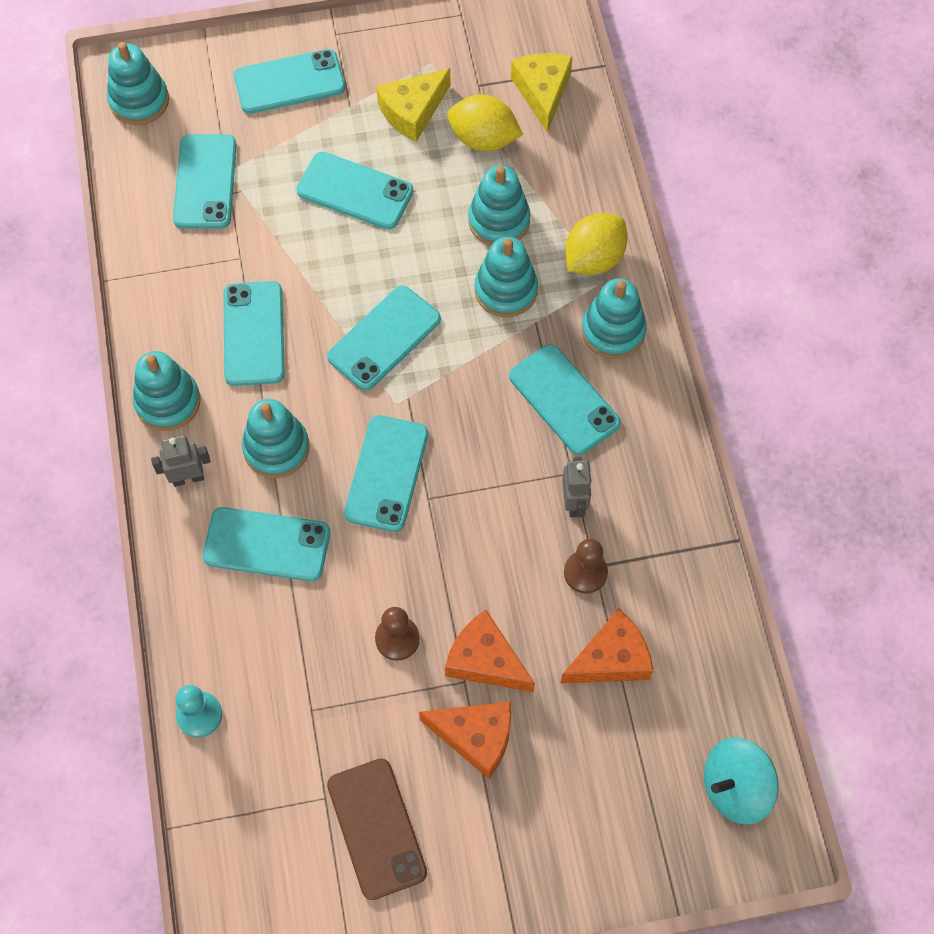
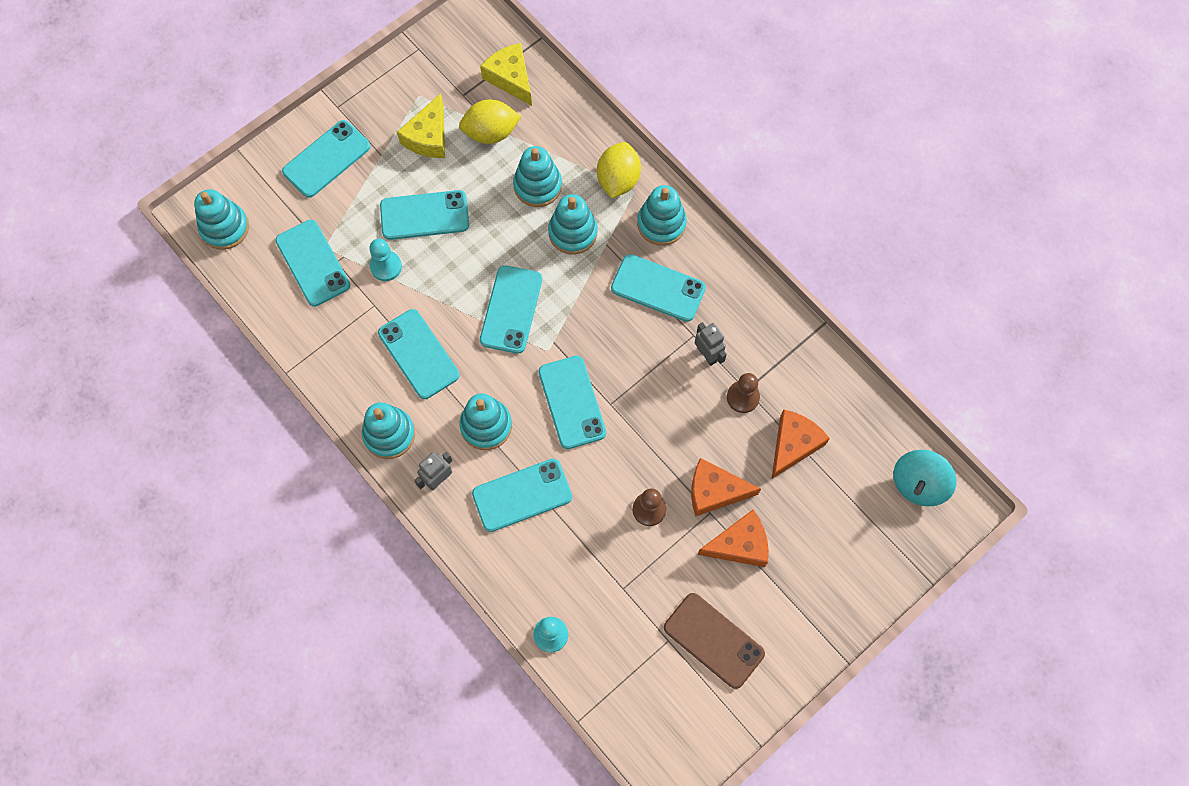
camera: 30 degrees left, 5 degrees up
(279, 224) = (386, 266): none -> turquoise pawn

